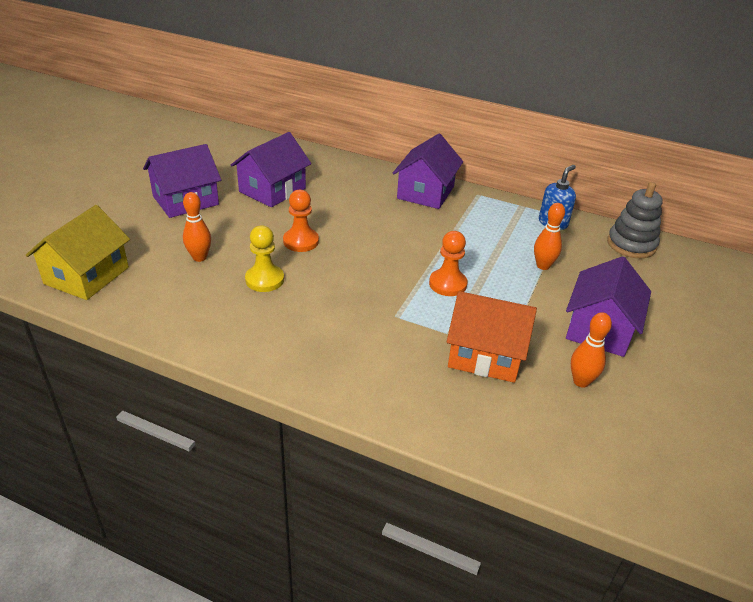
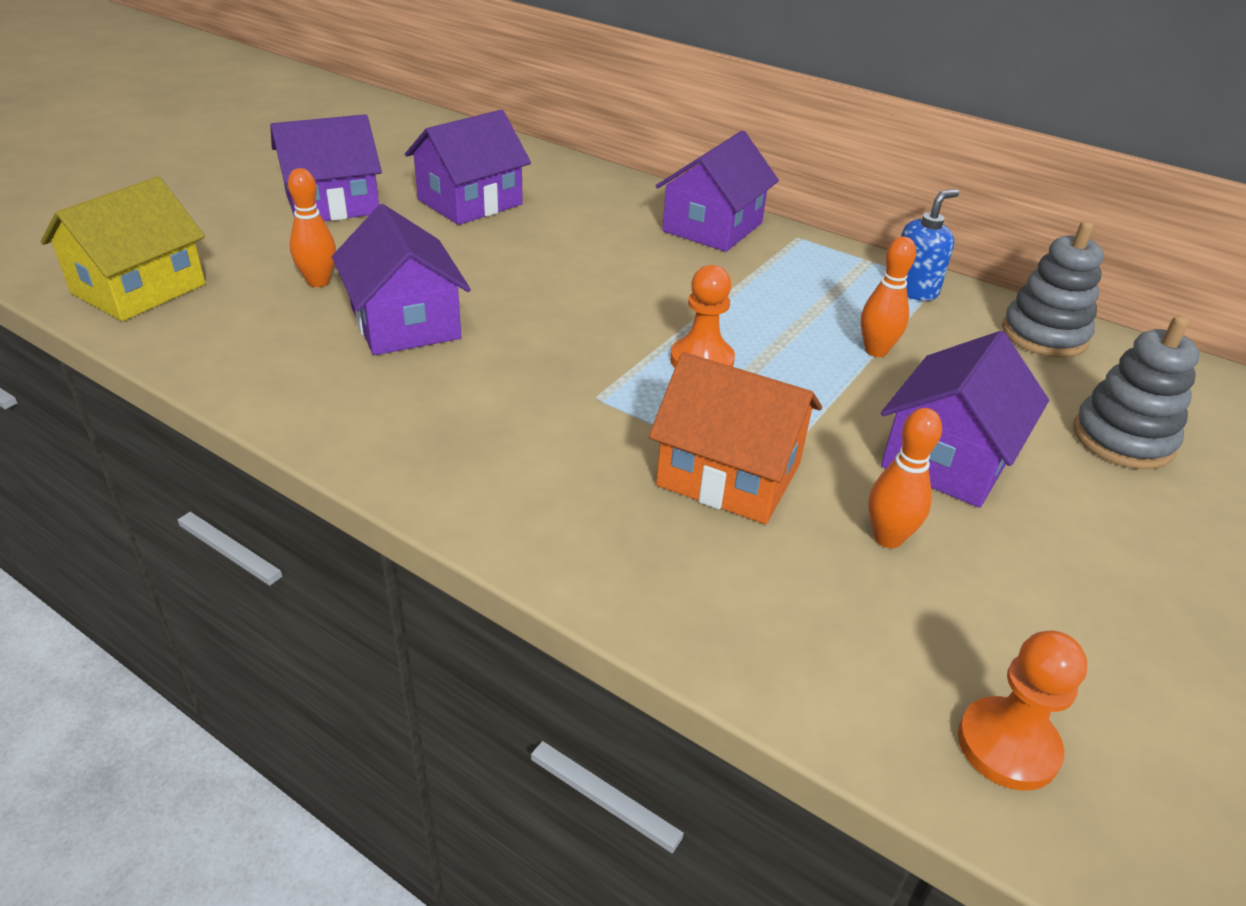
camera: 10 degrees right, 0 degrees up
(264, 280) = (405, 322): yellow pawn -> purple house
(301, 241) = (485, 275): orange pawn -> orange pawn (1007, 746)
(687, 305) = (1122, 439): none -> grey stacking toy

